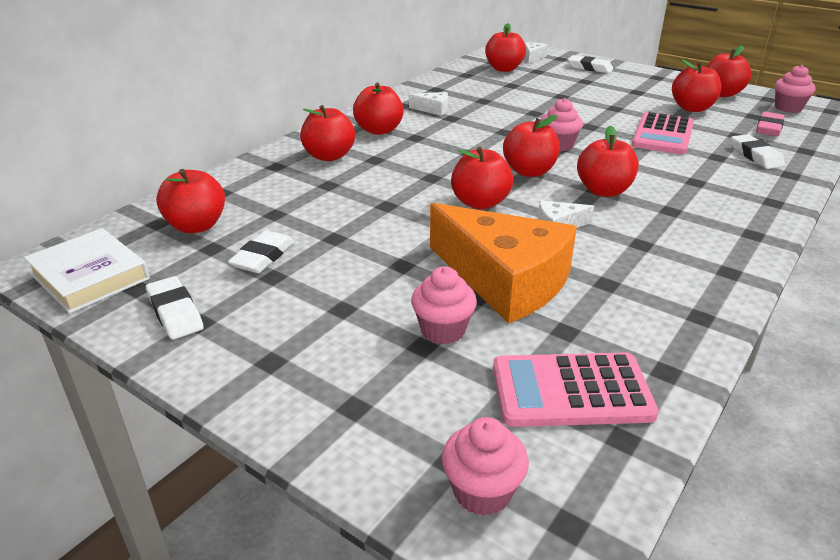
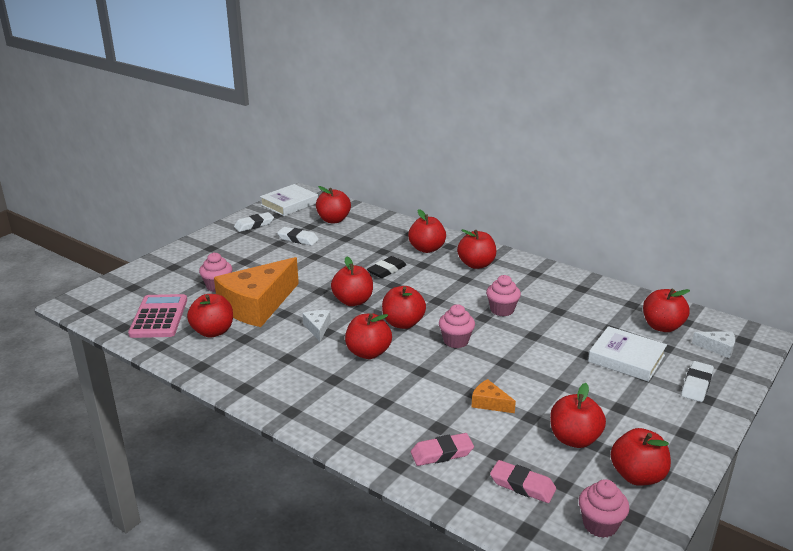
camera: 90 degrees right, 5 degrees down
(390, 181) = (386, 270): none -> black eraser
(433, 109) = (527, 286): white cheese -> none
(482, 492) = (113, 293): pink cupcake -> pink cupcake (502, 310)
(561, 84) = (626, 358): none -> white book
(599, 316) = (213, 332): none -> red apple
(663, 135) = (489, 403): pink calculator -> orange cheese
(755, 156) = (442, 453): white eraser -> pink eraser

